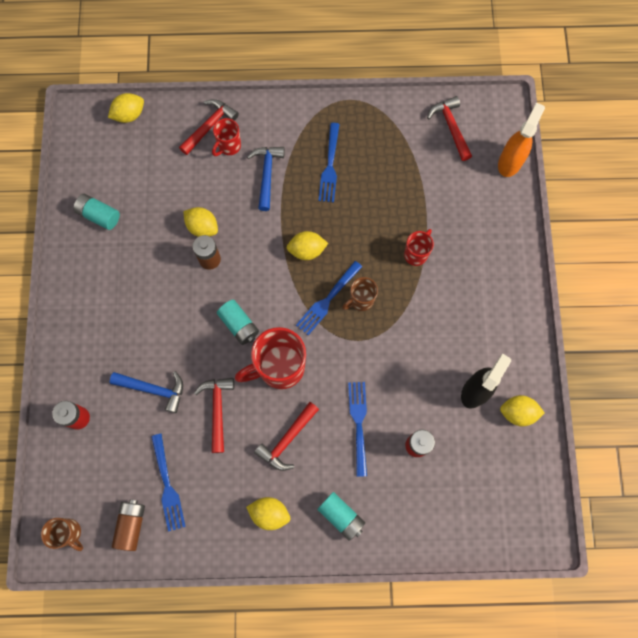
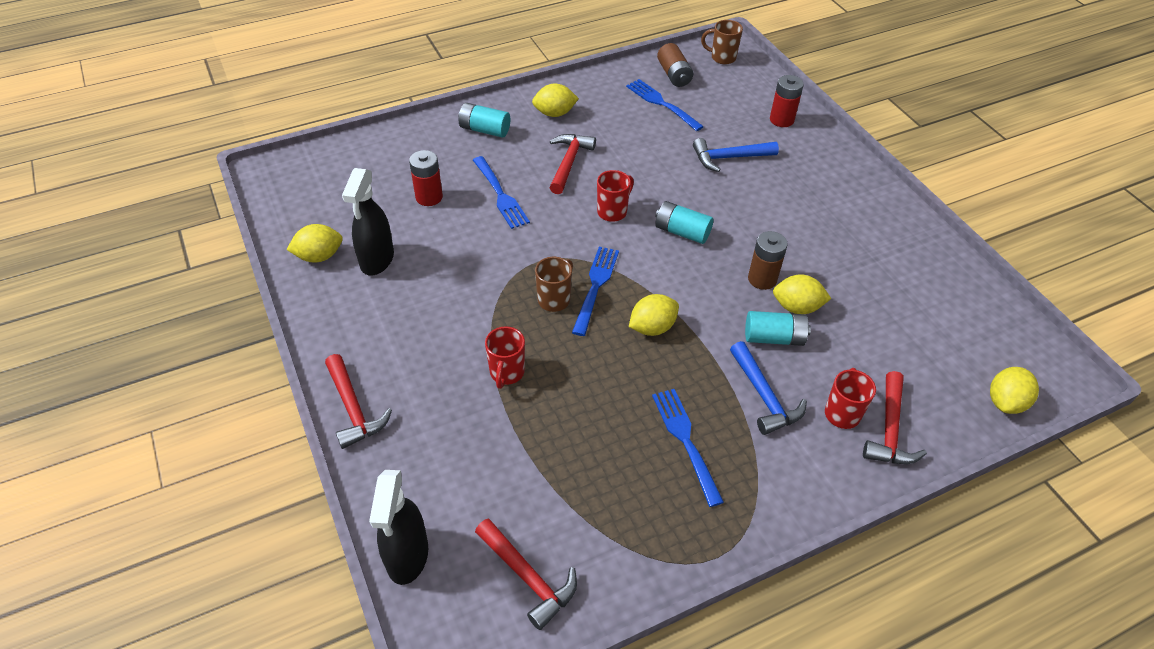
camera: 155 degrees right, 25 degrees down
(99, 215) = (925, 277): turquoise battery -> turquoise battery (774, 338)
(217, 409) = (654, 163): red hammer -> red hammer (353, 409)
(279, 368) = (613, 211): red mug -> red mug, size x0.54
(510, 162) = (407, 556): orange spray bottle -> black spray bottle

